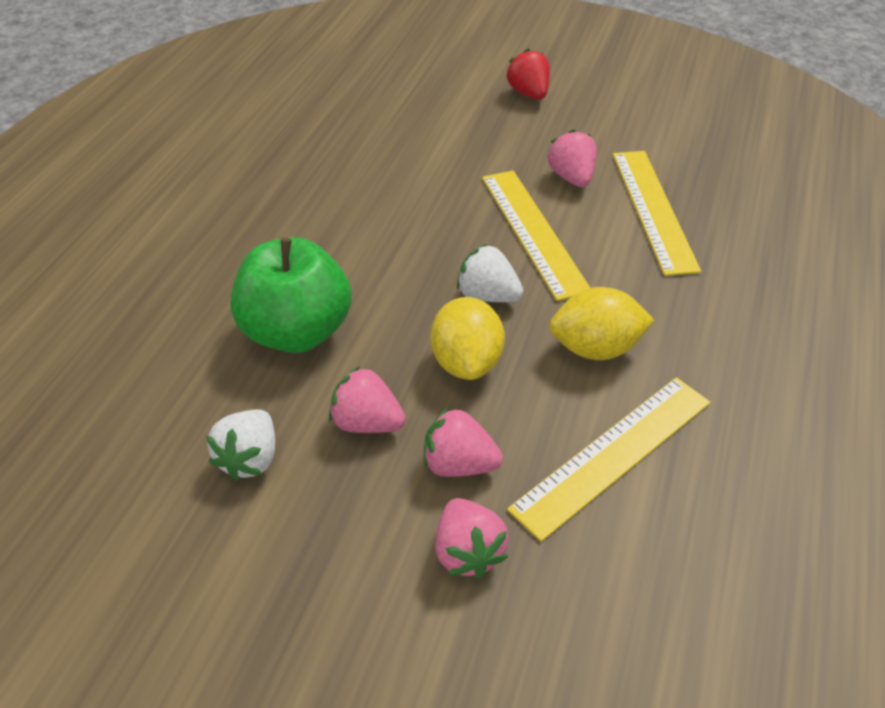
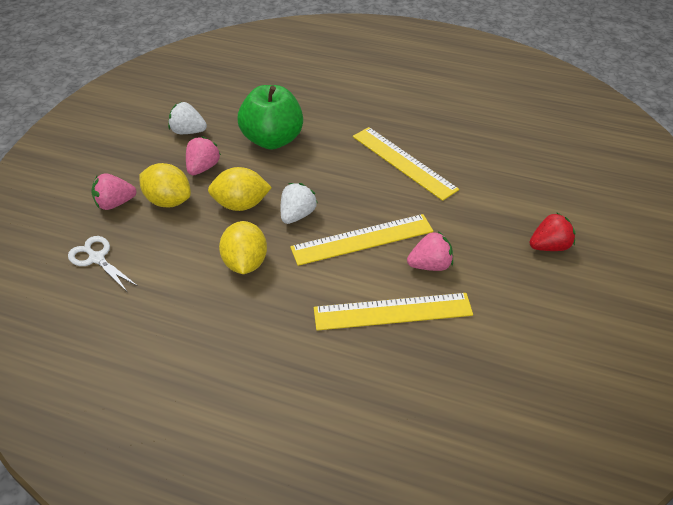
camera: 90 degrees right, 0 degrees up
(459, 464) = (168, 201): pink strawberry -> yellow lemon
(614, 454) = (160, 263): yellow ruler -> yellow ruler (403, 162)
(617, 554) = (97, 258): none -> white scissors

